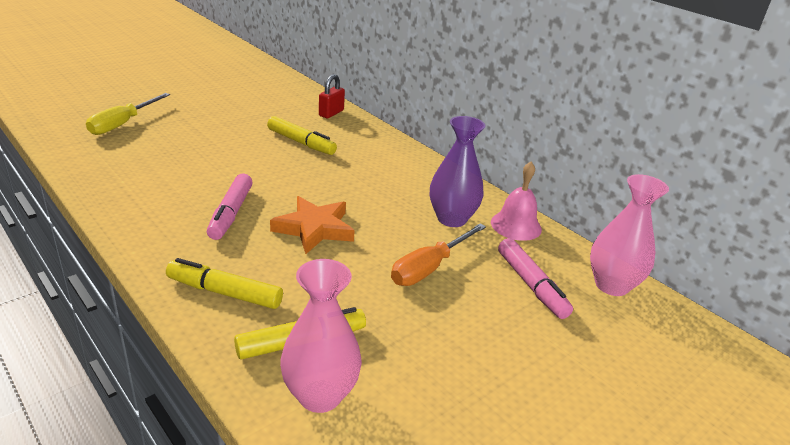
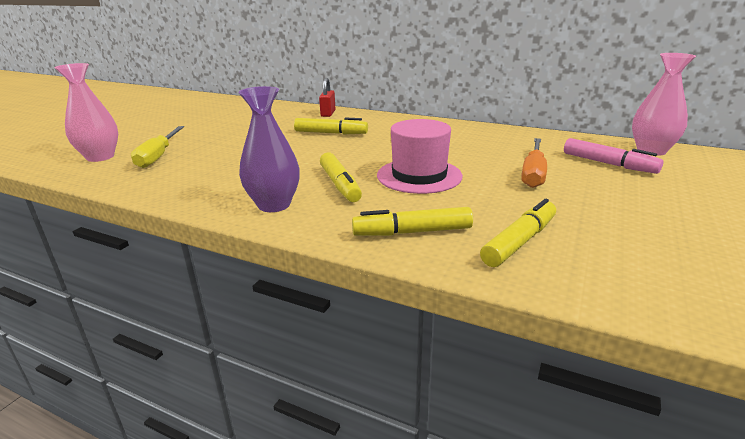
camera: 20 degrees left, 5 degrees down
(230, 213) = (340, 185): pink marker -> yellow marker
(314, 229) = (419, 176): orange star -> pink hat
(320, 395) = (587, 268): pink vase -> pink vase (100, 157)
(451, 219) = (503, 146): purple vase -> purple vase (274, 205)
(516, 225) = (548, 138): pink bell -> none

